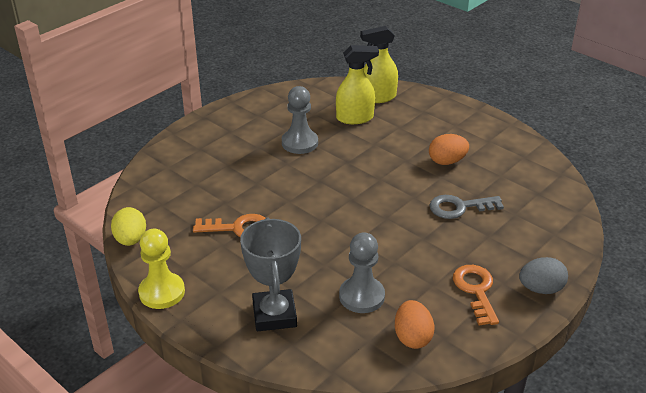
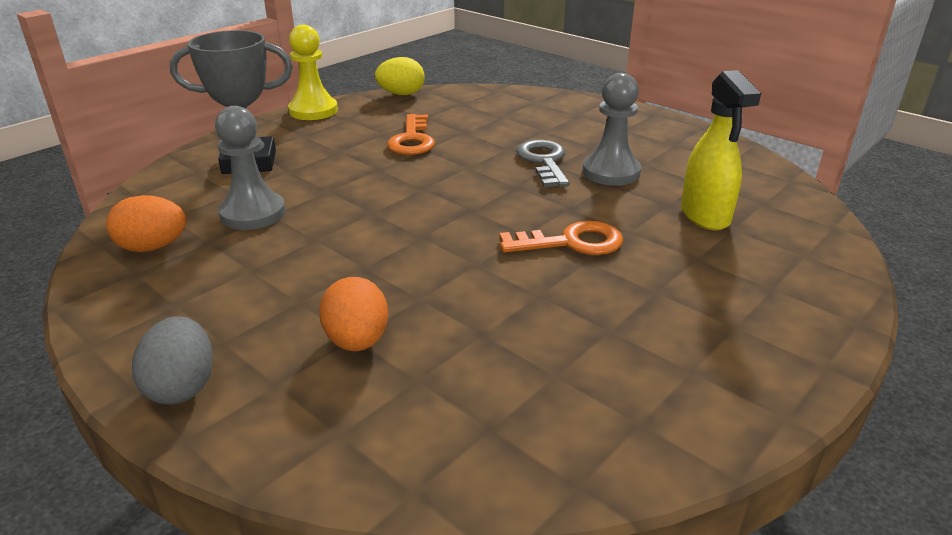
camera: 90 degrees right, 5 degrees down
(378, 97) = (792, 239): yellow spray bottle -> none
(447, 161) = (592, 305): orange egg -> orange egg (357, 341)
(459, 207) = (442, 309): grey key -> grey key (544, 161)
(476, 290) = (216, 309): orange key -> orange key (571, 242)

